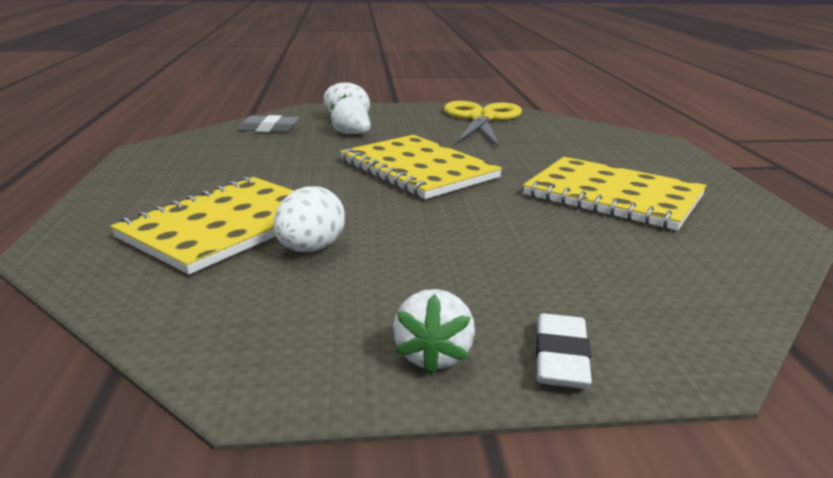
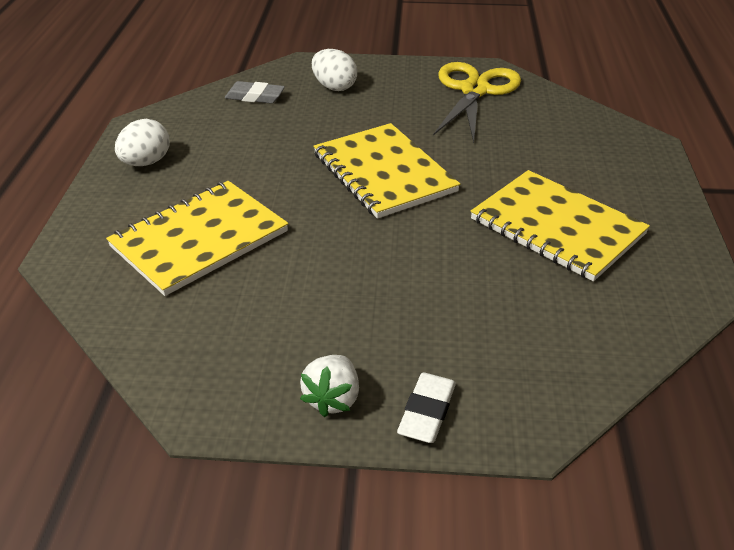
camera: 10 degrees right, 15 degrees up
(310, 249) = (264, 274): white egg -> white egg (146, 162)
(351, 134) = (334, 110): white strawberry -> none

